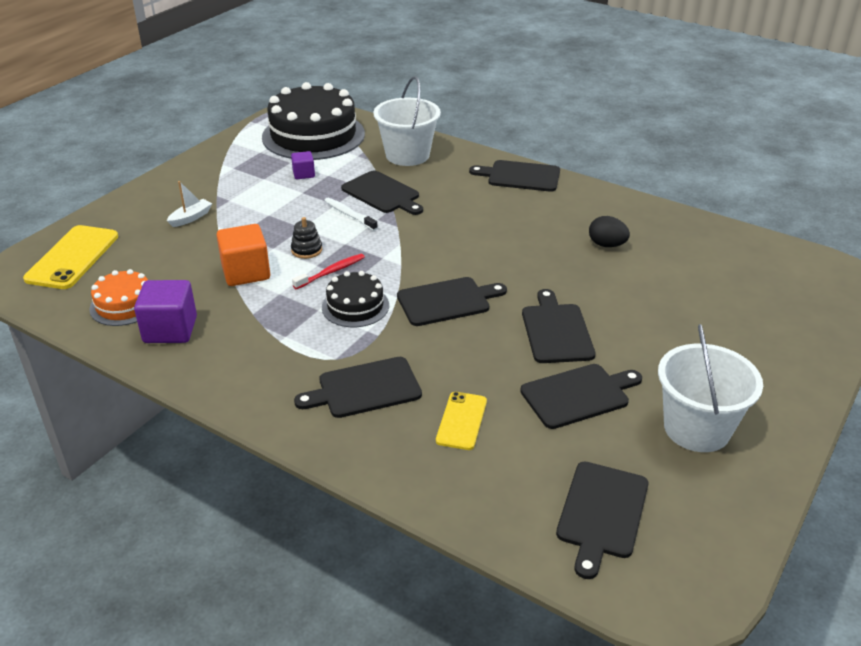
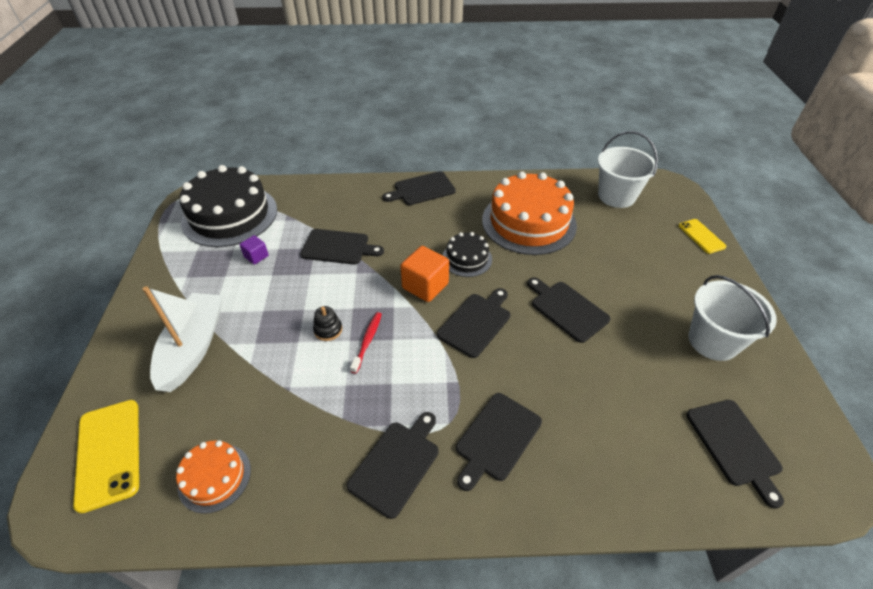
camera: 35 degrees left, 10 degrees up
(170, 330) = (285, 479): purple cube -> none
(191, 218) = (193, 347): white boat -> white boat, size x2.34
(246, 272) = (297, 379): orange cube -> orange cube (425, 286)
(349, 215) = (330, 279): white toothbrush -> none
(355, 306) = (416, 364): black cake -> black cake (467, 258)
(407, 155) = (324, 204): white bucket -> white bucket (616, 196)
(461, 421) = (586, 424): yellow phone -> yellow phone (701, 236)
(578, 395) = (630, 355): black cutting board -> black cutting board (396, 464)
(606, 245) = (528, 222): black egg -> orange cake

